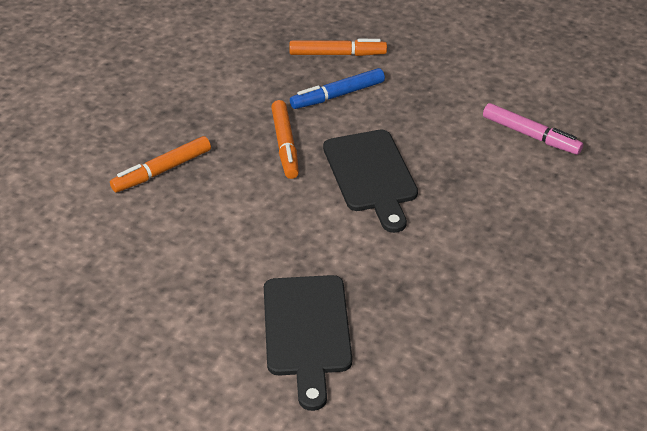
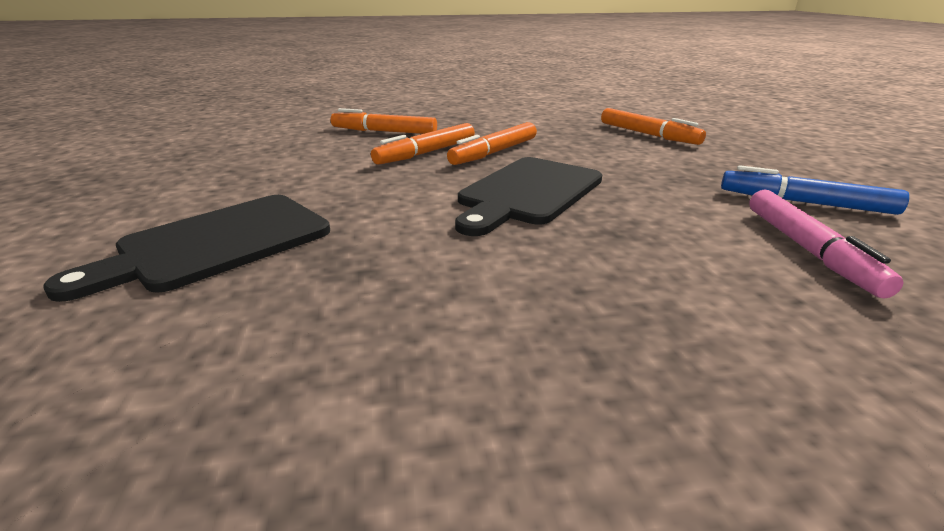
camera: 50 degrees right, 15 degrees down
(245, 176) = (426, 153): none -> orange marker
(337, 95) = (601, 149): blue marker -> blue marker (805, 203)

